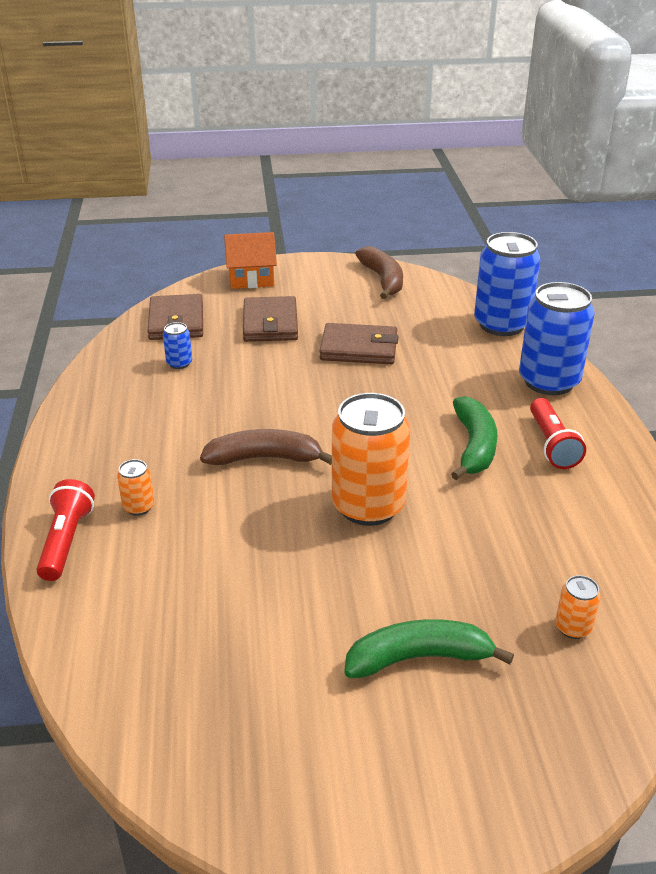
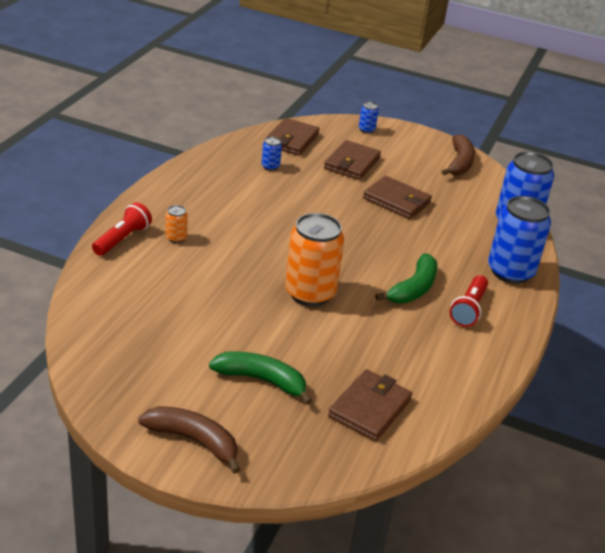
camera: 25 degrees right, 0 degrees up
(251, 278) = (366, 129): orange house -> blue can
(264, 458) = (272, 241): brown banana -> brown banana (194, 441)
(573, 627) = (369, 408): orange can -> brown wallet

